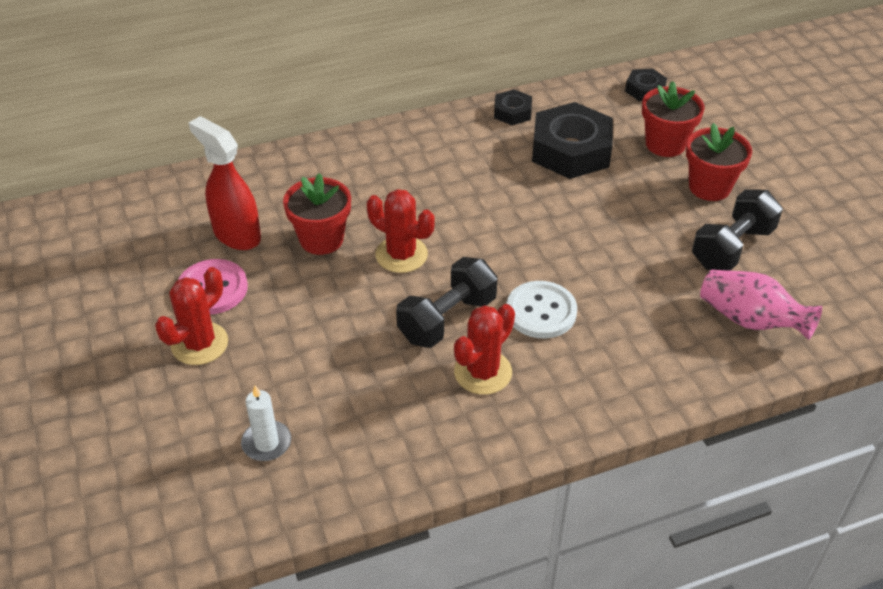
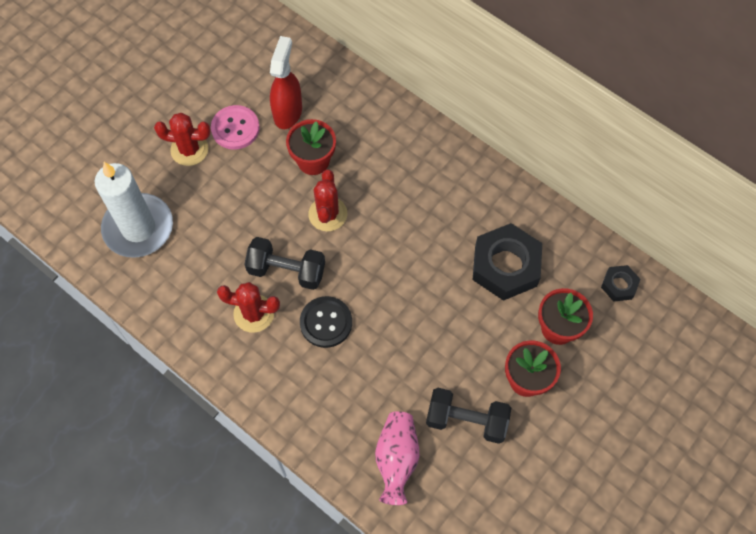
camera: 60 degrees right, 20 degrees up
(266, 443) = (138, 228): white candle -> white candle, size x2.25
(512, 112) = (523, 206): black nut -> none
(541, 311) = (326, 322): white button -> black button

